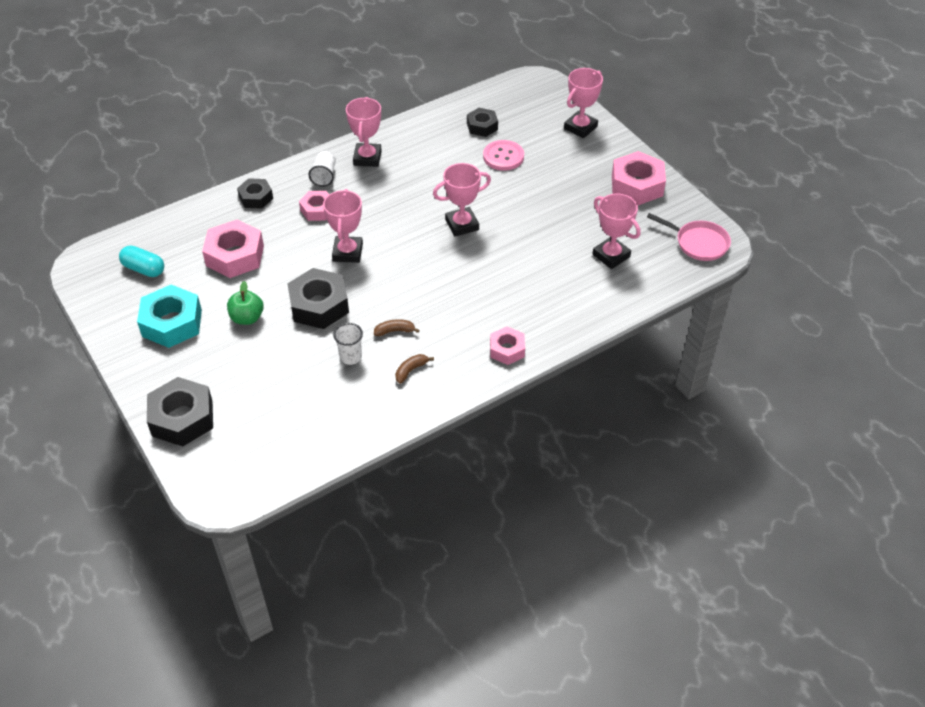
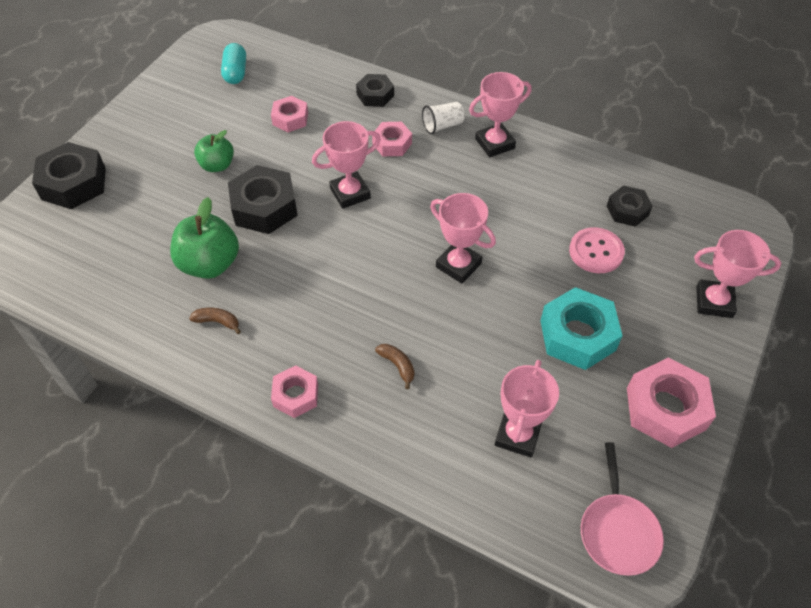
camera: 60 degrees right, 5 degrees up
(172, 323) = (182, 121): turquoise nut -> turquoise nut (577, 335)
(235, 256) = (290, 119): pink nut -> pink nut, size x0.59
(350, 357) = (210, 264): white cup -> green apple
(394, 331) = (265, 282): brown banana -> brown banana (397, 365)

